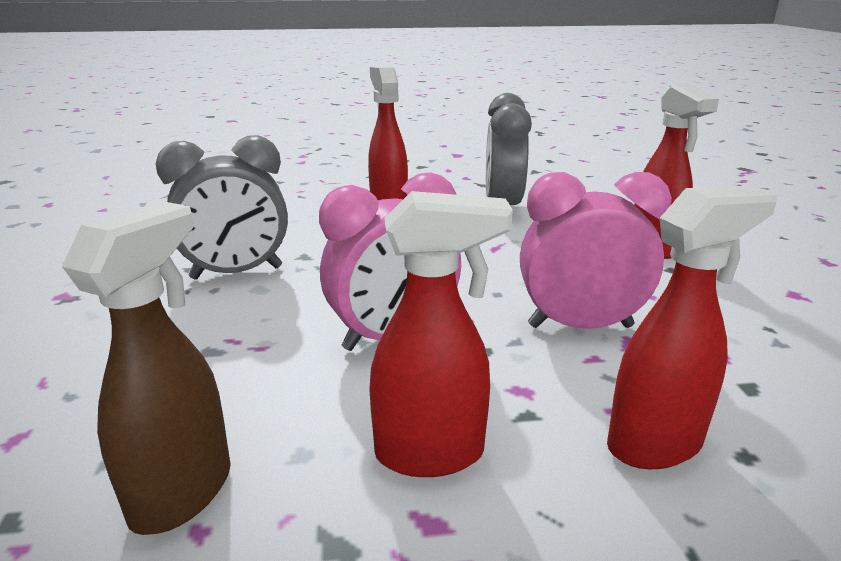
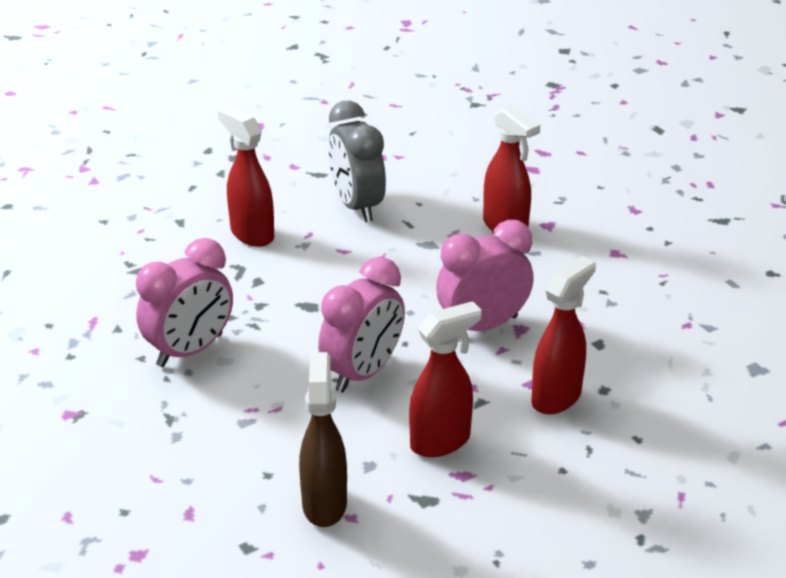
camera: 25 degrees left, 10 degrees up
(237, 273) = (190, 350): grey clock -> pink clock

